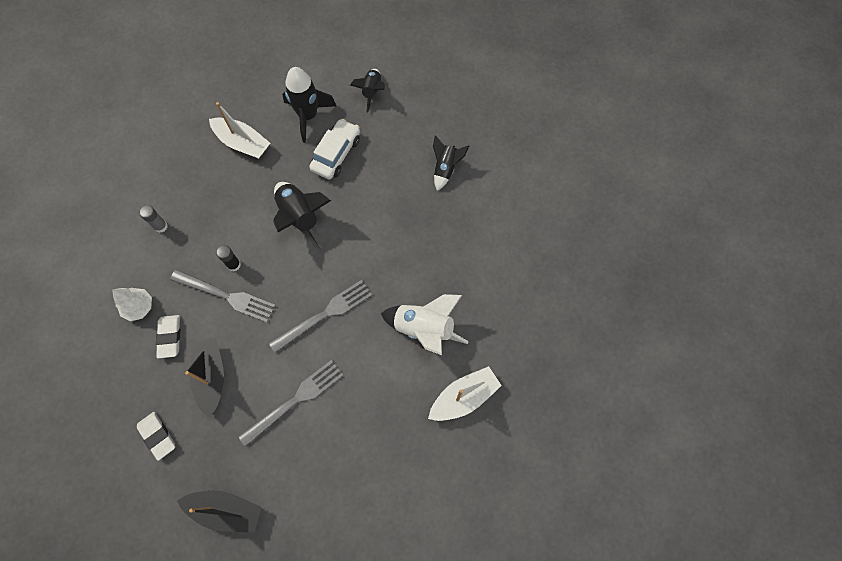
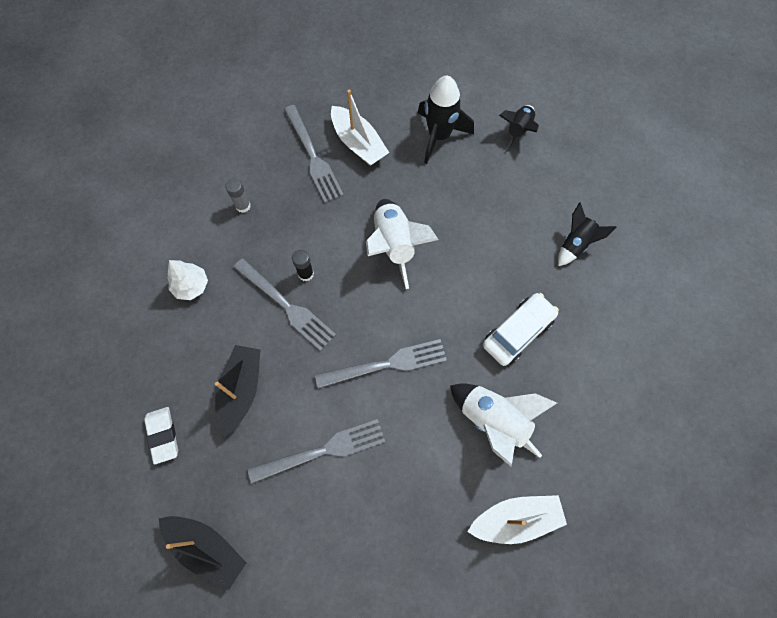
camera: 20 degrees right, 0 degrees up
(170, 337) = (212, 330): white eraser -> none
(208, 166) = (313, 157): none -> grey fork
(300, 217) = (394, 245): black rocket -> white rocket
(336, 154) = (456, 187): white car -> white car (518, 332)

